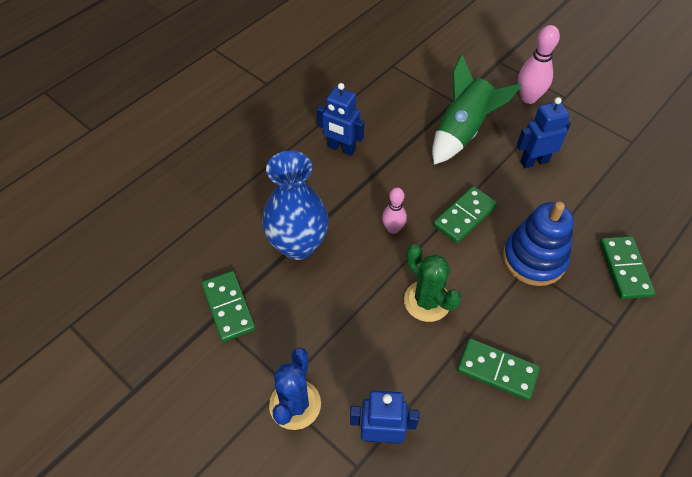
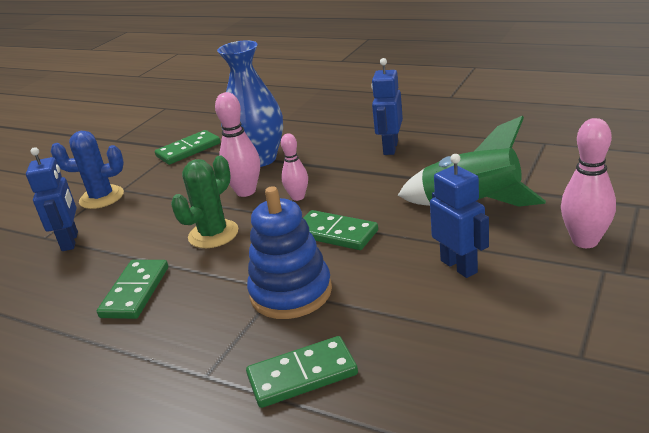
camera: 80 degrees right, 25 degrees down
(360, 266) = (246, 191): none -> pink bowling pin

